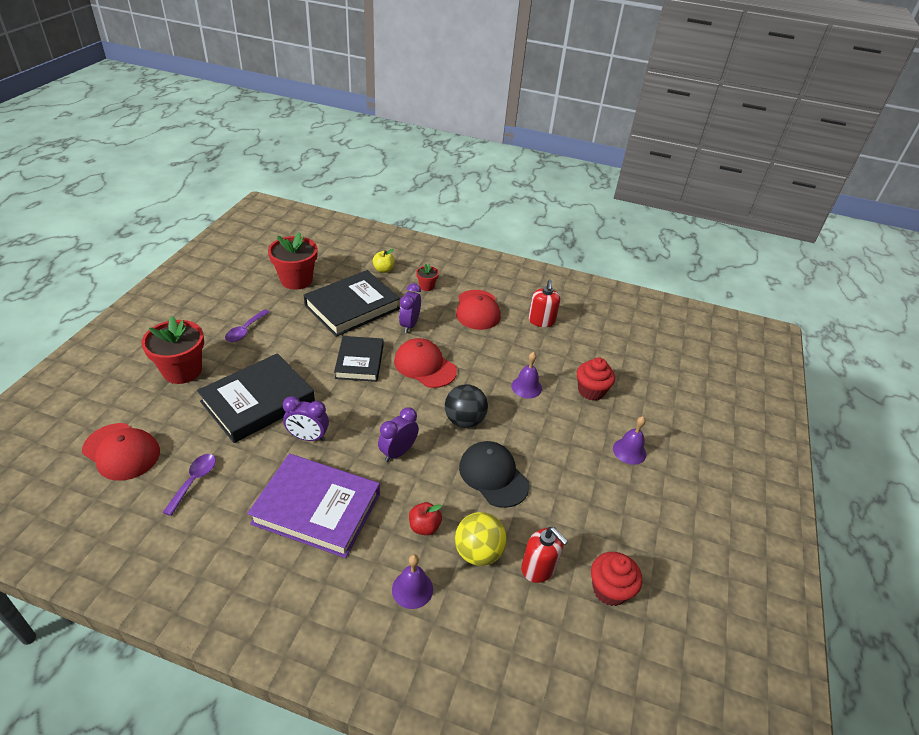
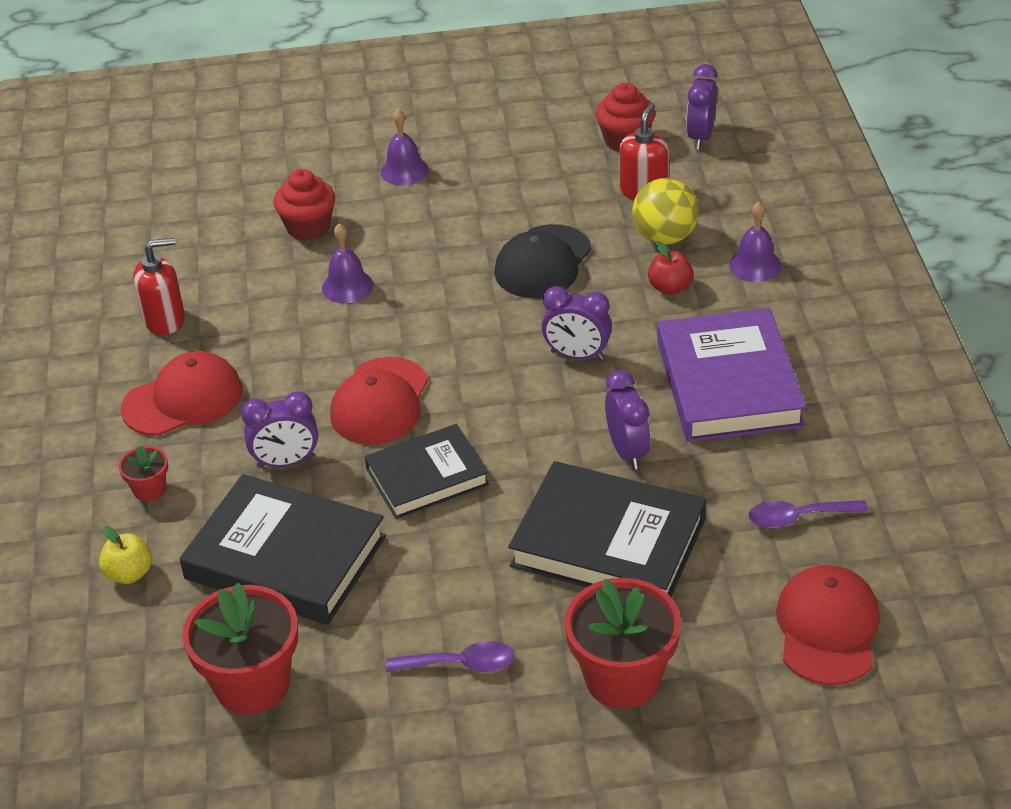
camera: 110 degrees left, 0 degrees up
(464, 420) = (465, 320): black ball -> none
(591, 646) = (700, 137): none -> purple clock

